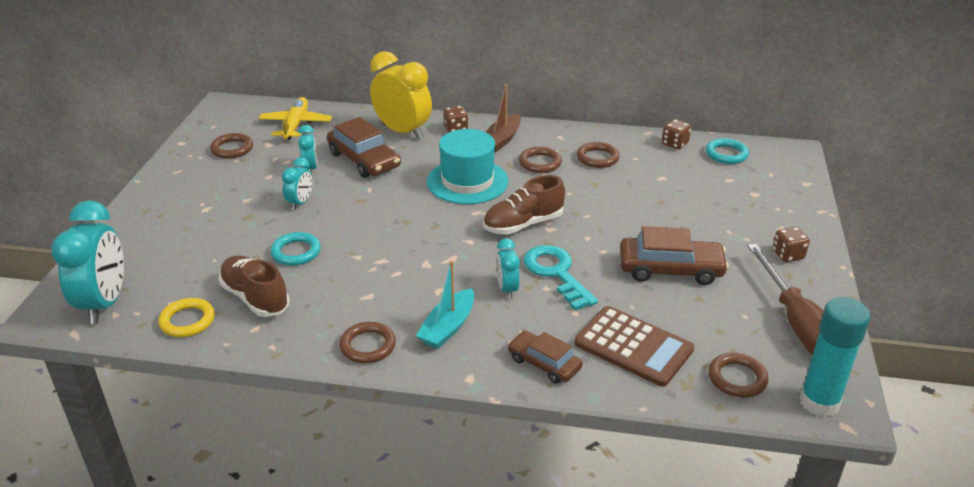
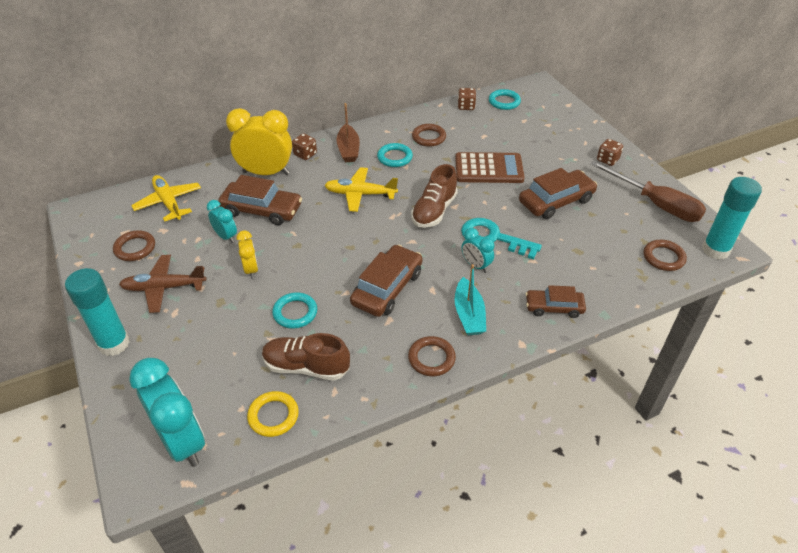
camera: 35 degrees left, 10 degrees up
(139, 211) = (114, 344): none -> turquoise glue stick
(219, 187) = (164, 288): none -> brown plane
(300, 203) = (251, 270): turquoise clock -> yellow clock
(398, 269) = (387, 288): none -> brown car
(467, 181) = (360, 194): turquoise hat -> yellow plane
(540, 163) = (394, 157): brown ring -> turquoise ring
(633, 346) = (590, 267): brown calculator -> brown calculator (489, 169)

